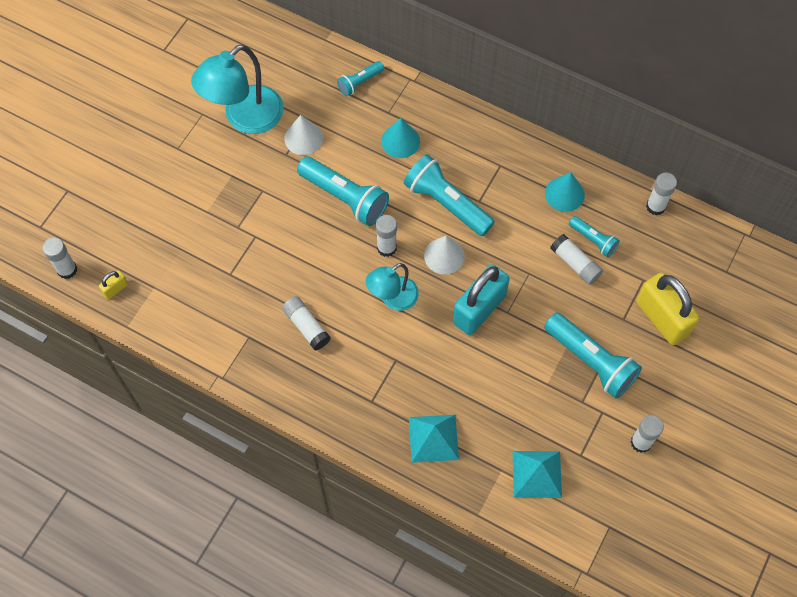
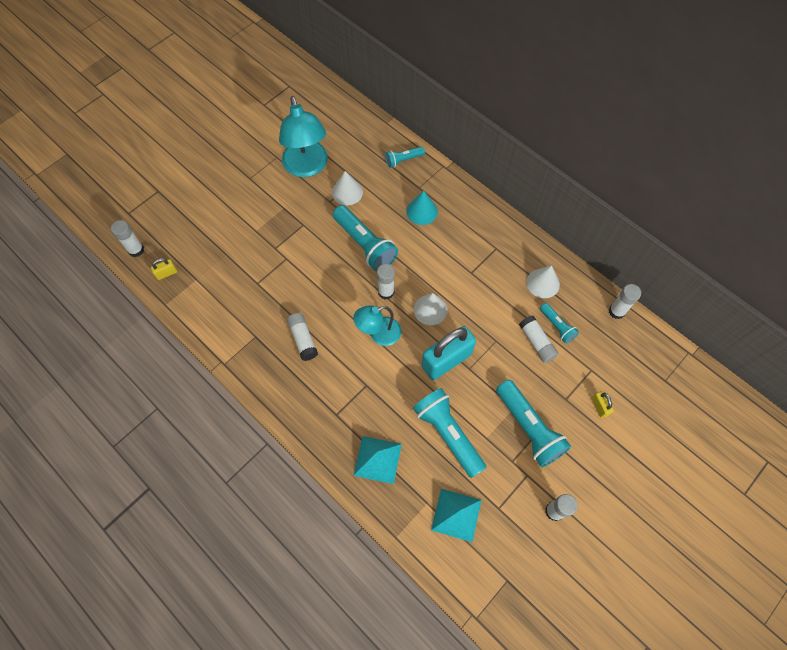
camera: 15 degrees right, 0 degrees up
(244, 118) = (307, 167): turquoise lamp -> turquoise lamp turned 75 degrees counterclockwise
(446, 203) = (444, 268): turquoise flashlight -> turquoise flashlight (447, 434)
(564, 194) = (543, 283): turquoise cone -> white cone
(662, 318) = (599, 407): yellow padlock -> yellow padlock, size x0.43

